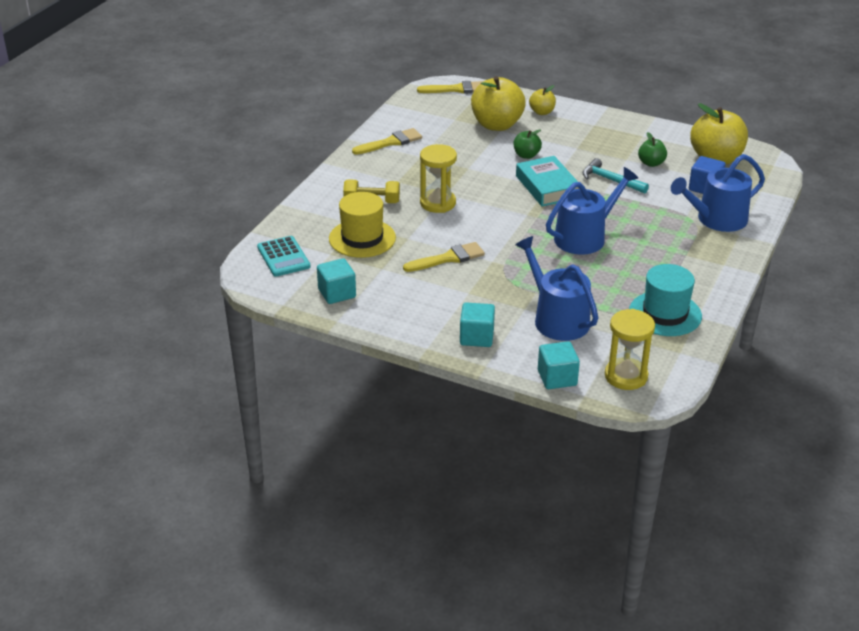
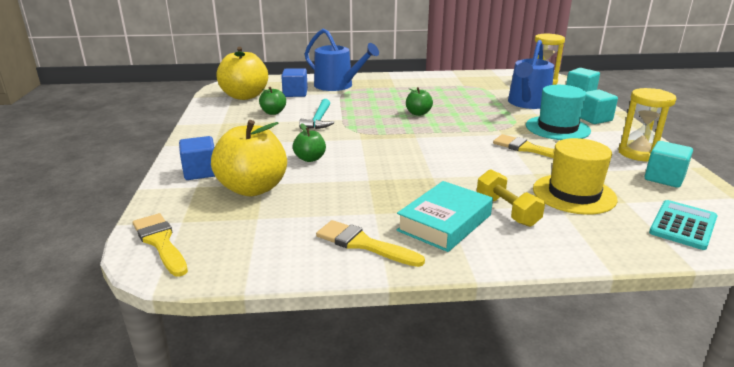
camera: 120 degrees left, 10 degrees down
(438, 203) = (455, 176): yellow hourglass -> yellow hourglass (638, 153)
(542, 112) = (200, 172): yellow apple -> blue cube
(547, 187) = (360, 139): turquoise book -> turquoise book (444, 222)
(585, 237) = (418, 113): blue watering can -> green apple
(665, 314) = (468, 82): turquoise hat -> turquoise hat (557, 128)

